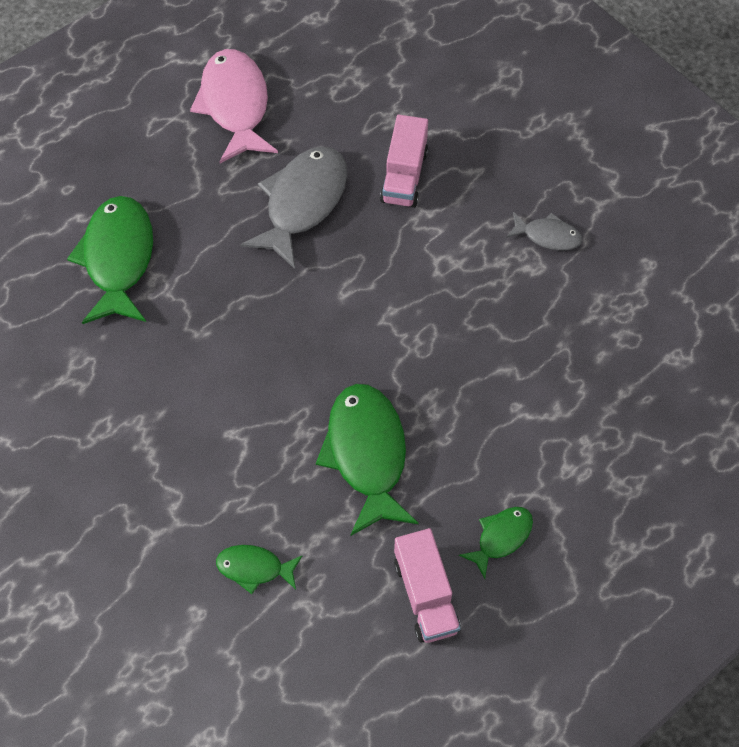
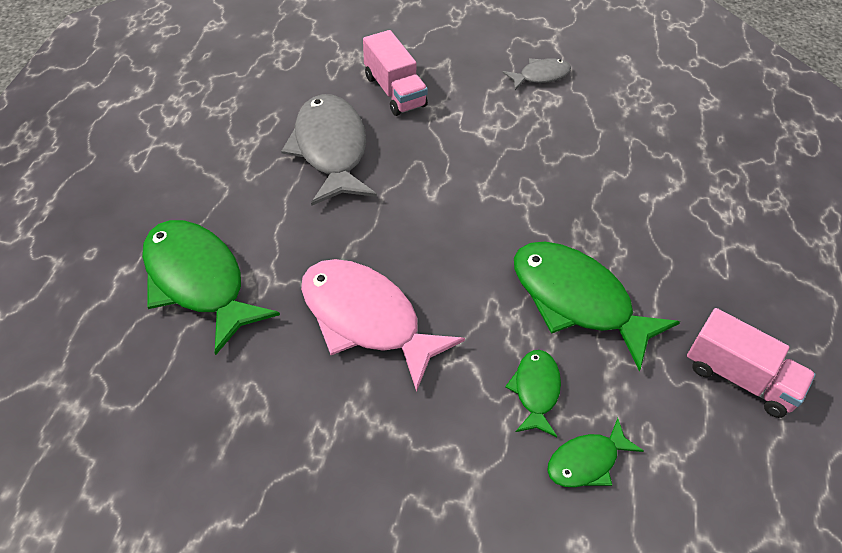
camera: 40 degrees left, 10 degrees down
(235, 105) = (201, 111): pink fish -> pink fish (366, 319)
(501, 538) = (740, 294): green fish -> green fish (536, 391)

